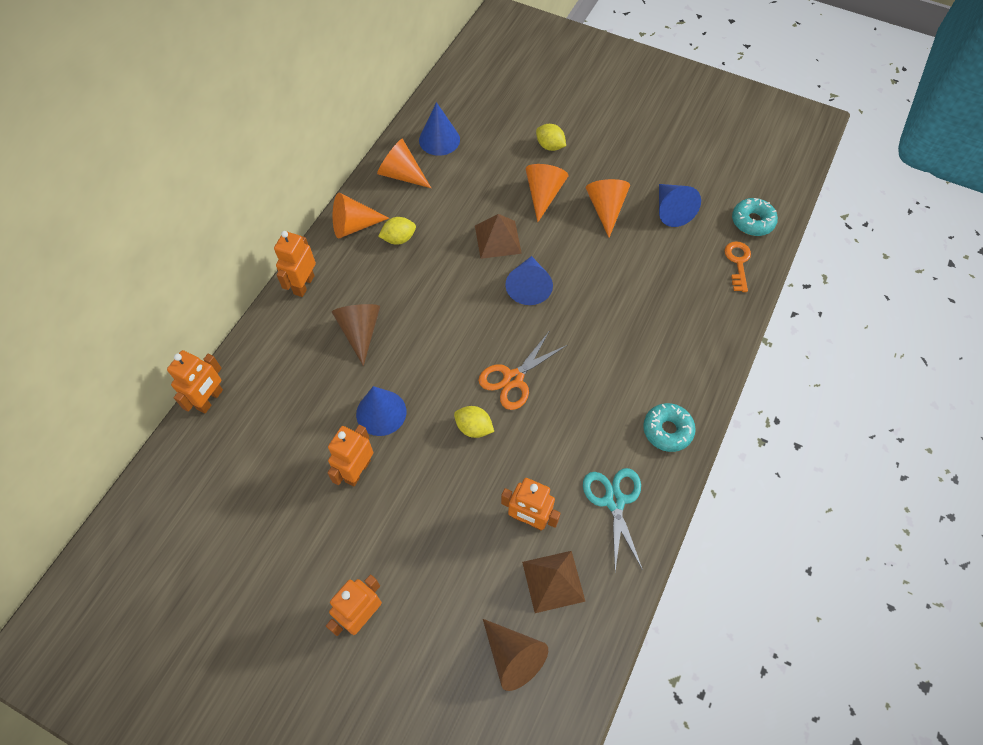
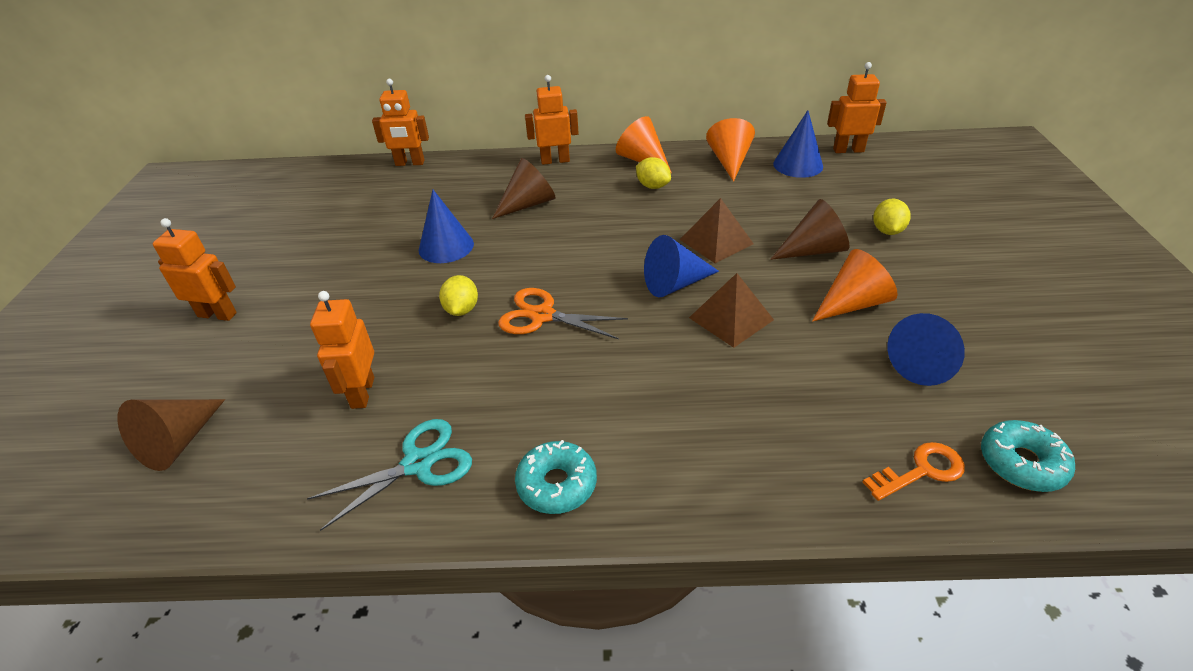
camera: 65 degrees right, 20 degrees down
(357, 471) = (374, 256): orange robot -> orange robot (848, 150)
(543, 194) = (813, 250): orange cone -> brown cone
(553, 581) = (284, 443): brown pyramid -> brown pyramid (731, 318)

